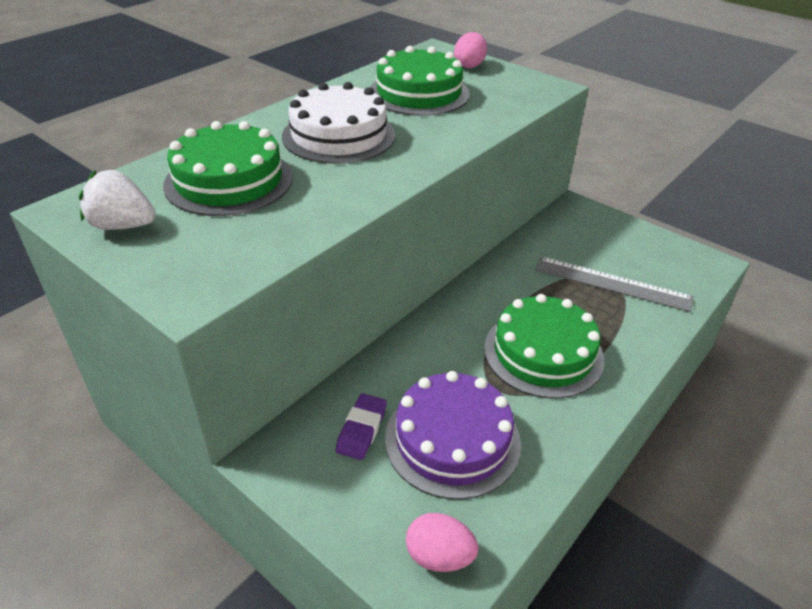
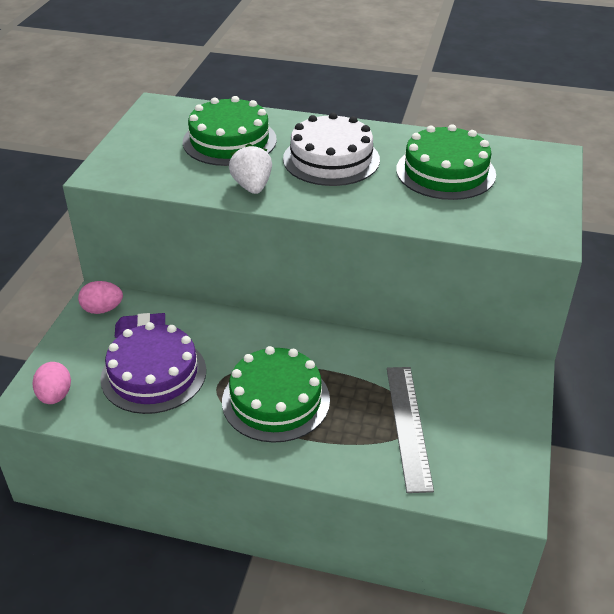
camera: 65 degrees right, 0 degrees up
(123, 226) = (153, 127): white strawberry -> white strawberry (252, 186)
(469, 65) = (539, 181): pink egg -> pink egg (102, 309)

